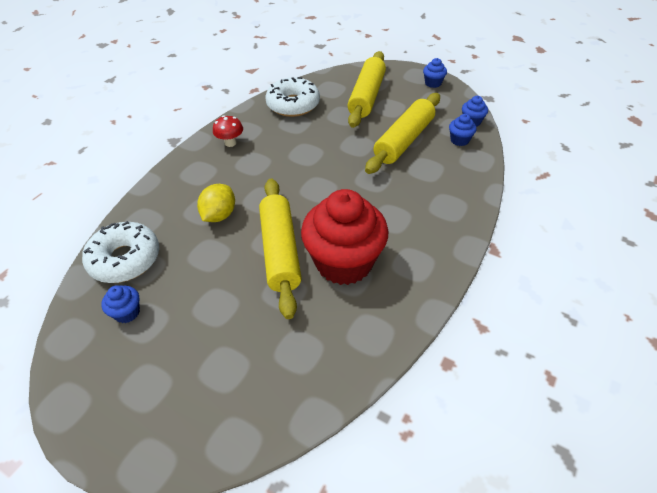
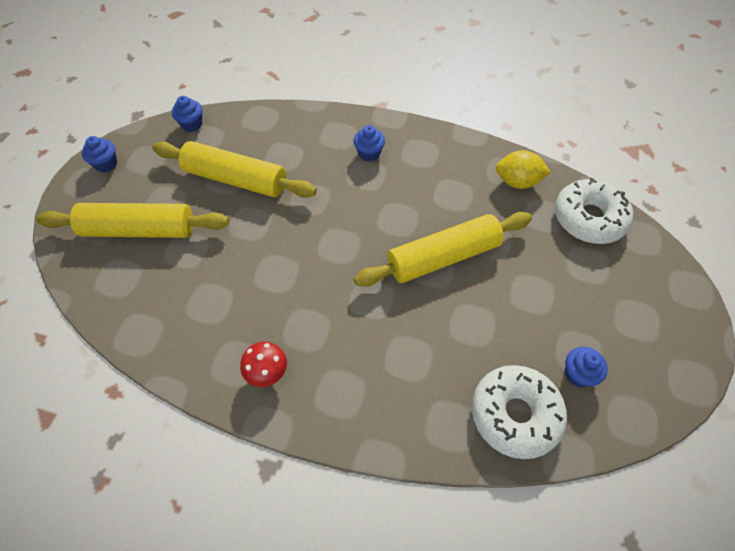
camera: 105 degrees left, 10 degrees up
(219, 215) = (411, 335): yellow lemon -> yellow lemon (517, 182)
(293, 105) = (163, 316): white donut -> white donut (589, 218)
(344, 262) = (438, 201): red cupcake -> none
(459, 140) = (228, 132): blue cupcake -> blue cupcake (369, 153)

